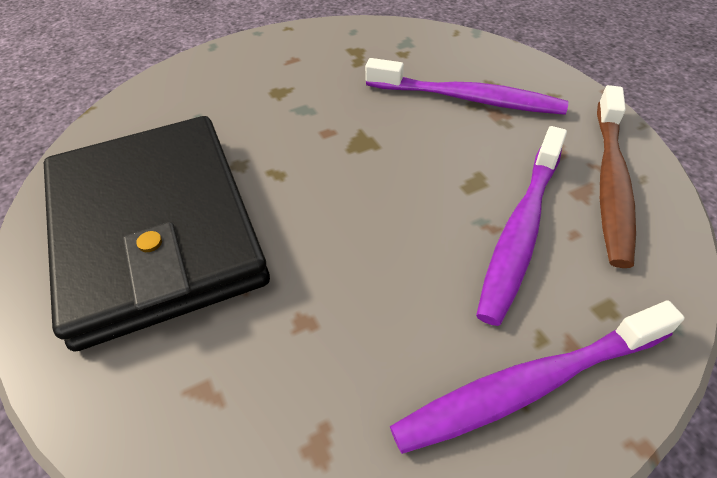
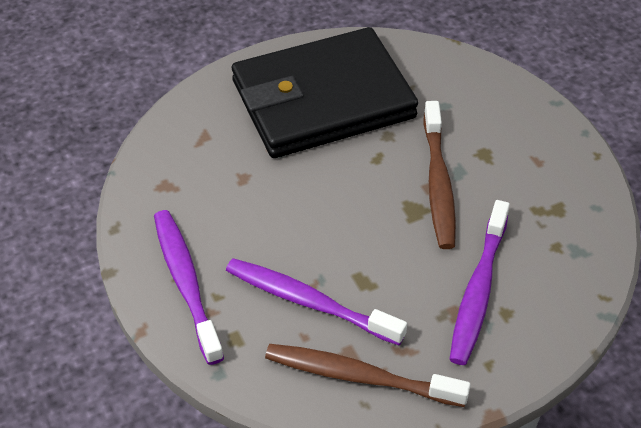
camera: 90 degrees right, 0 degrees up
(321, 123) = (438, 183): none -> brown toothbrush

